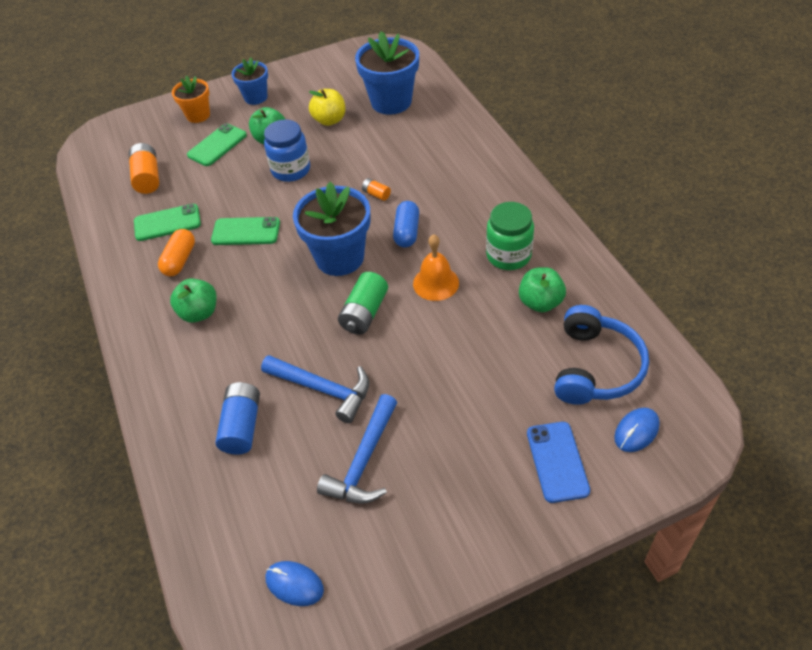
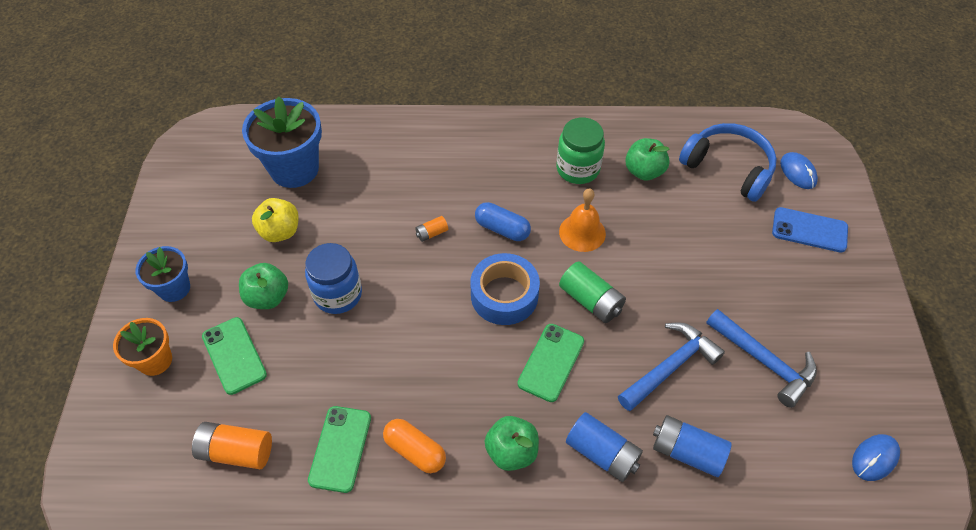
camera: 70 degrees left, 5 degrees up
(218, 368) = (602, 453): none -> blue battery
(246, 232) = (411, 369): green phone -> green phone (551, 362)
(340, 257) = (504, 295): blue flower pot -> blue tape

